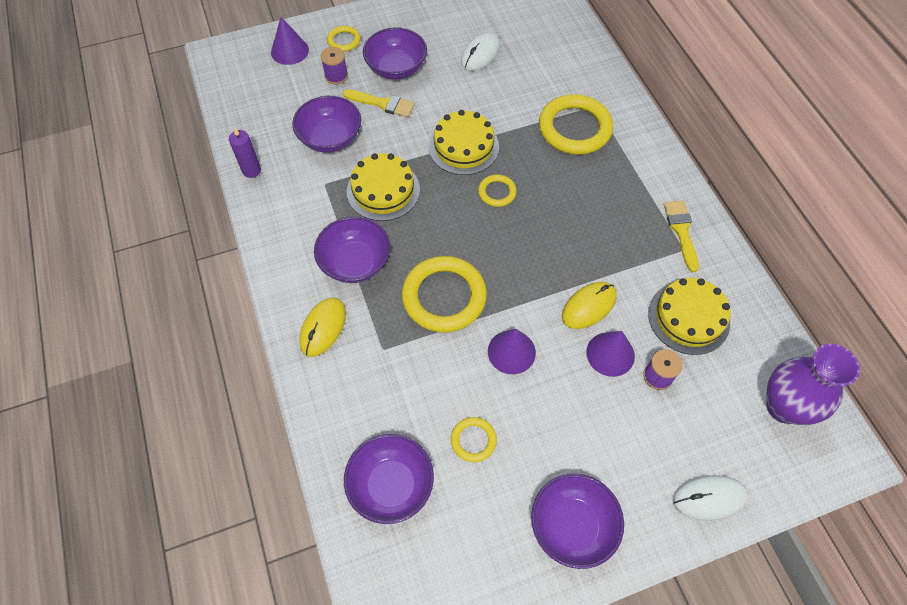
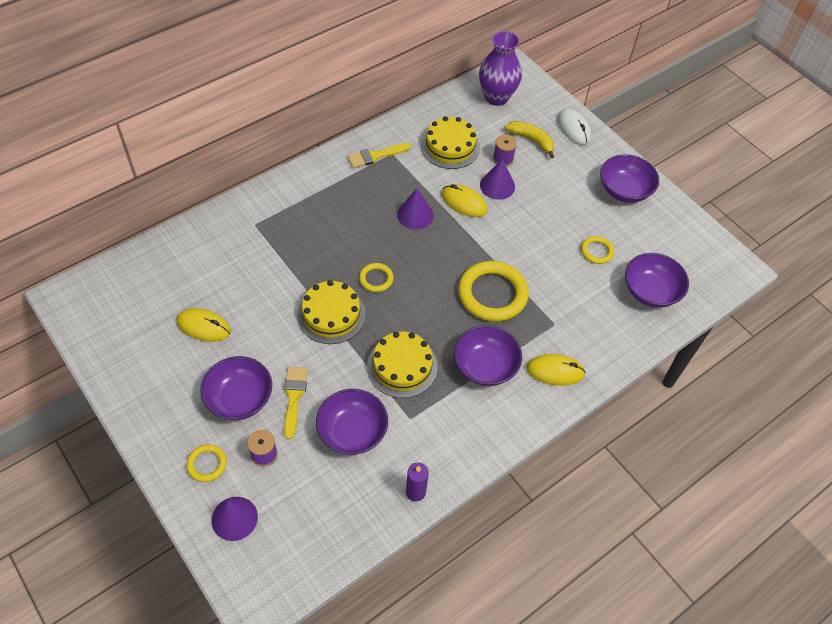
camera: 110 degrees left, 5 degrees down
(480, 54) = (204, 326): white mouse -> yellow mouse
(511, 352) = (520, 242): purple cone -> purple cone (415, 215)
(574, 128) = (286, 235): yellow ring -> none
(690, 427) = (532, 140): none -> yellow banana

